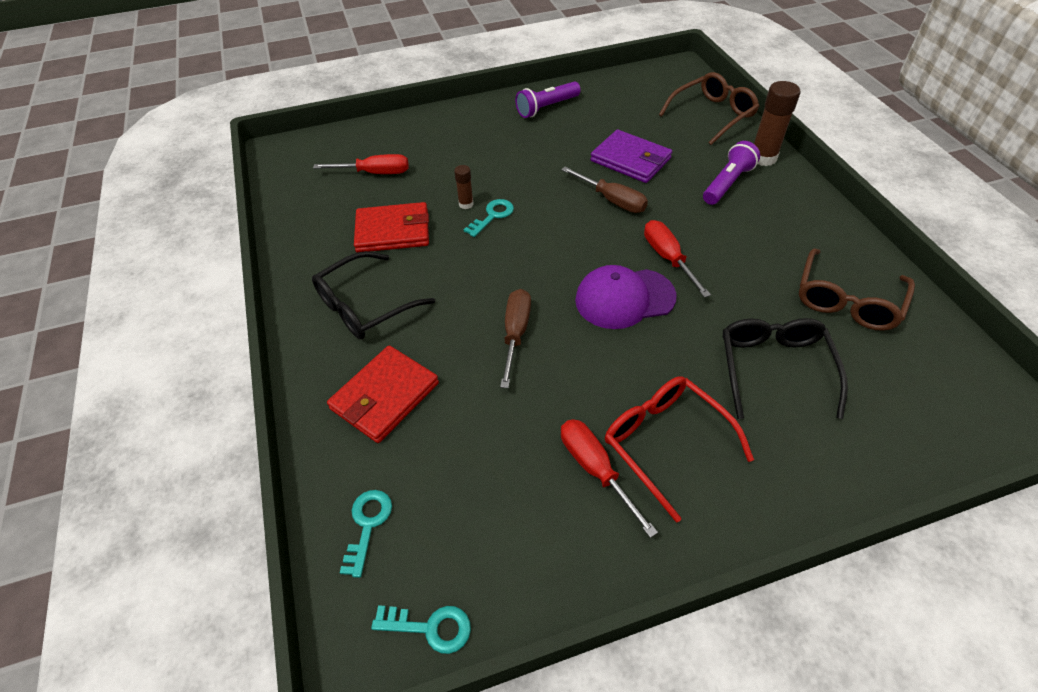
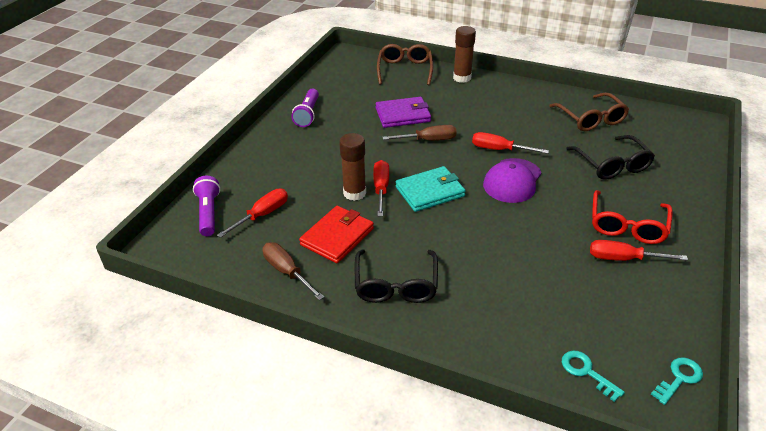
camera: 50 degrees left, 10 degrees down
(384, 396) = (489, 315): red wallet -> none
(466, 204) = (354, 193): brown glue stick -> brown glue stick, size x1.88
(492, 216) = (381, 189): turquoise key -> red screwdriver
(515, 334) = (495, 234): brown screwdriver -> brown screwdriver (287, 272)
(528, 249) = (430, 191): none -> turquoise wallet
(665, 443) = (627, 225): red glasses -> red glasses turned 75 degrees counterclockwise
(727, 183) = (466, 99): purple flashlight -> purple flashlight (208, 213)
(774, 368) = (612, 165): black glasses -> black glasses turned 150 degrees counterclockwise

